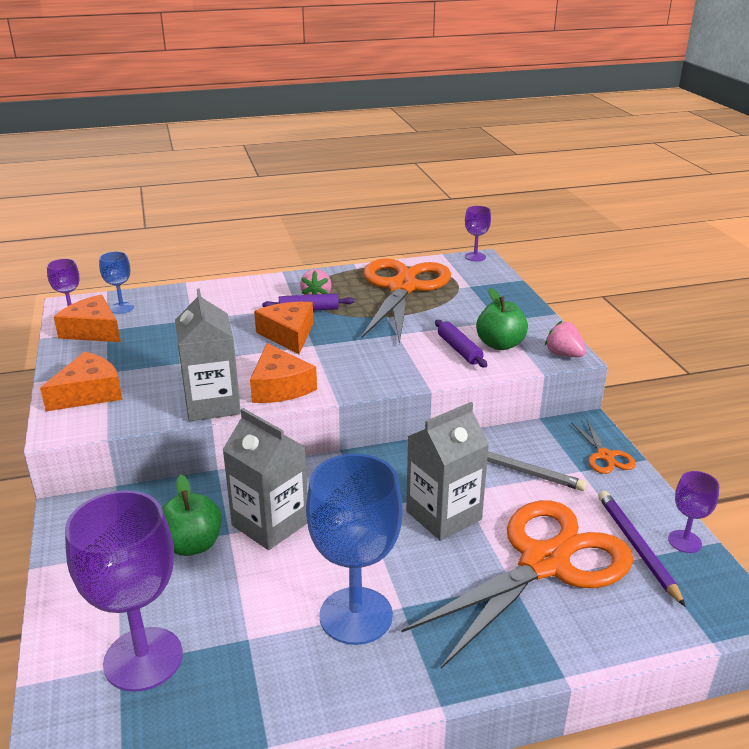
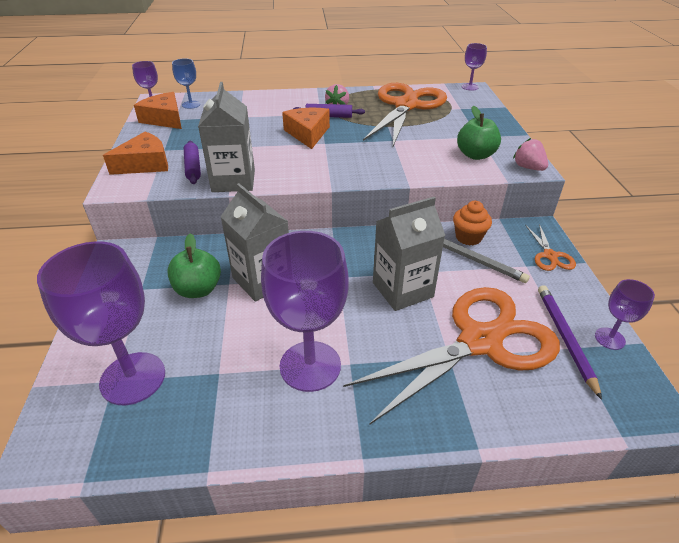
camera: 10 degrees right, 10 degrees up
(280, 387) = (289, 172): orange cheese -> none
(356, 615) = (310, 366): blue goblet -> purple goblet
(459, 350) = (441, 156): purple rolling pin -> purple rolling pin (193, 167)
(508, 444) = (468, 237): none -> orange cupcake

